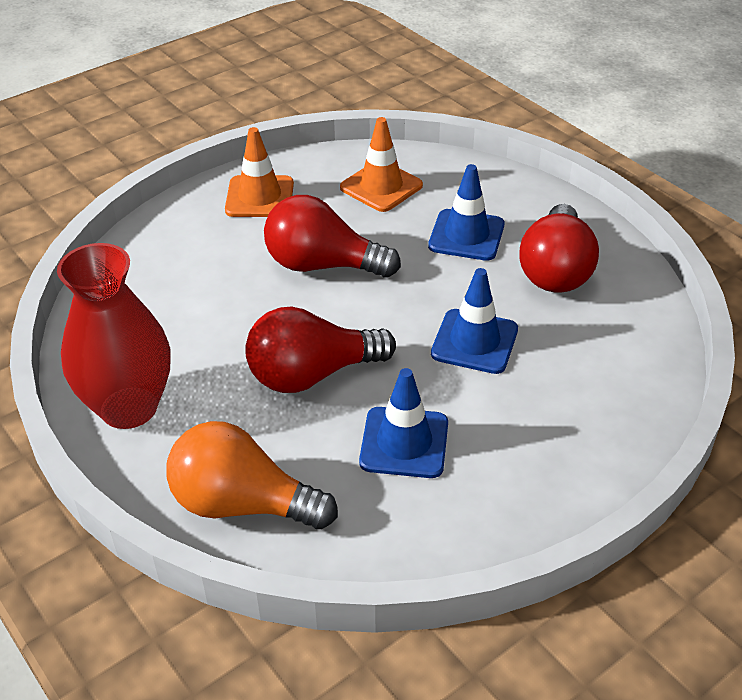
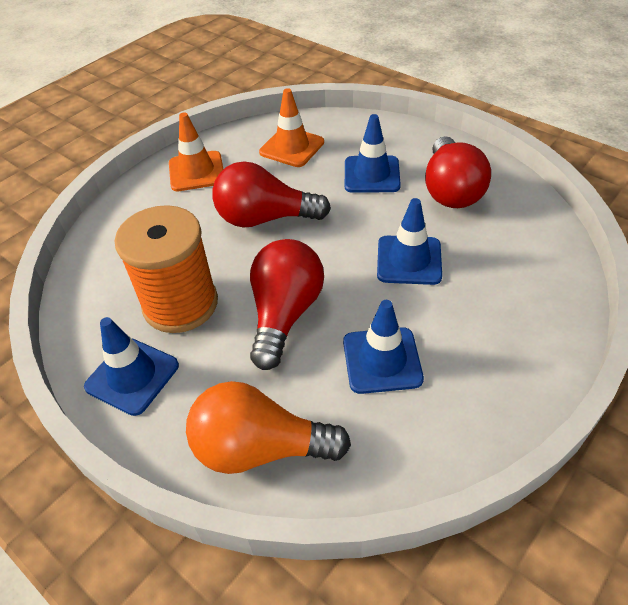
camera: 10 degrees left, 5 degrees up
(129, 407) = (132, 376): red vase -> blue traffic cone
(200, 343) = (180, 304): none -> orange spool
(312, 374) = (285, 314): red light bulb -> red light bulb turned 135 degrees clockwise

